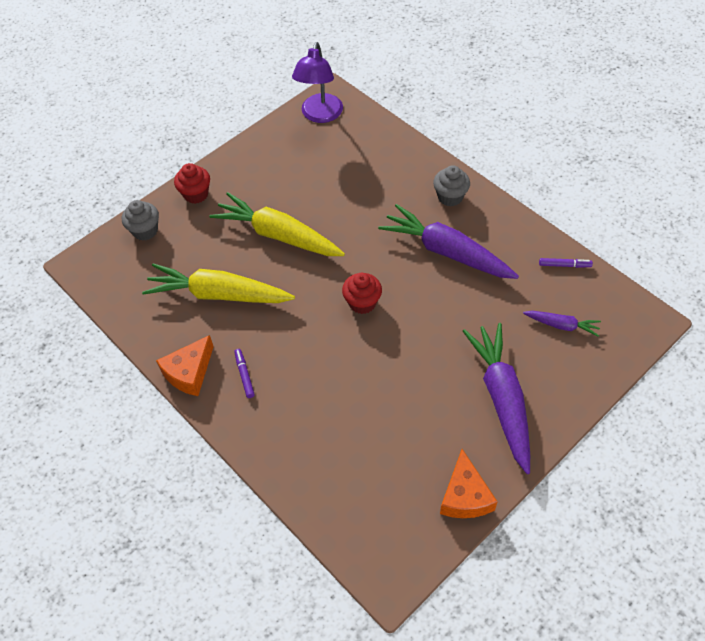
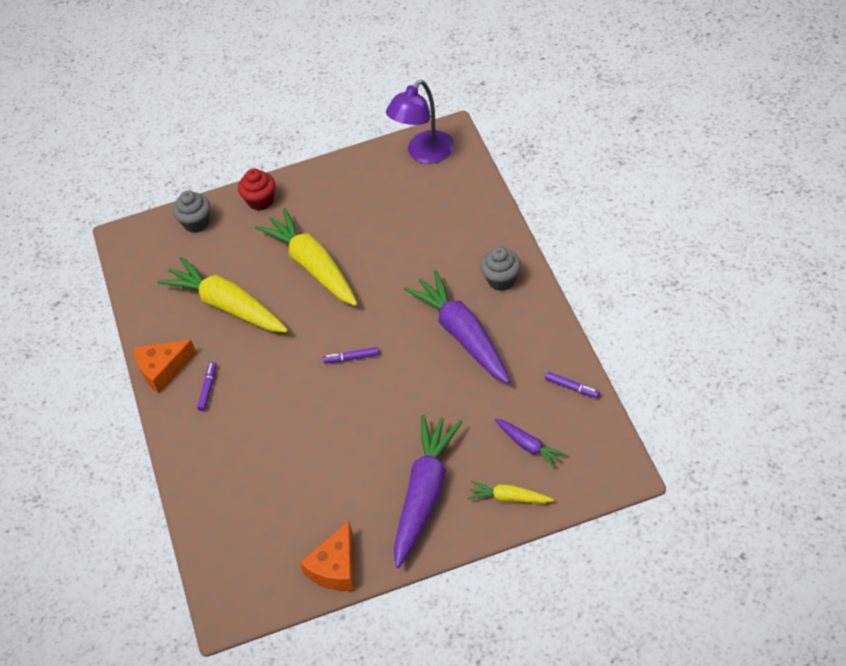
camera: 30 degrees right, 5 degrees down
(362, 303) = (351, 358): red cupcake -> purple marker
(574, 375) = (509, 498): none -> yellow carrot

